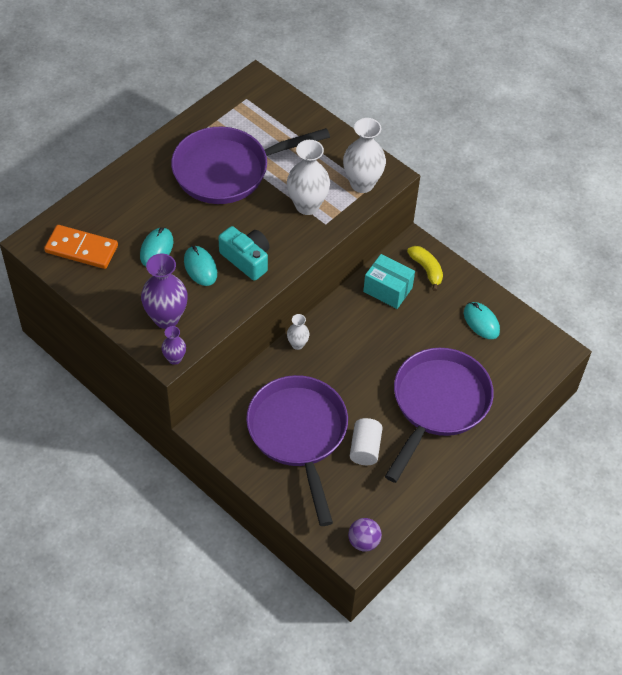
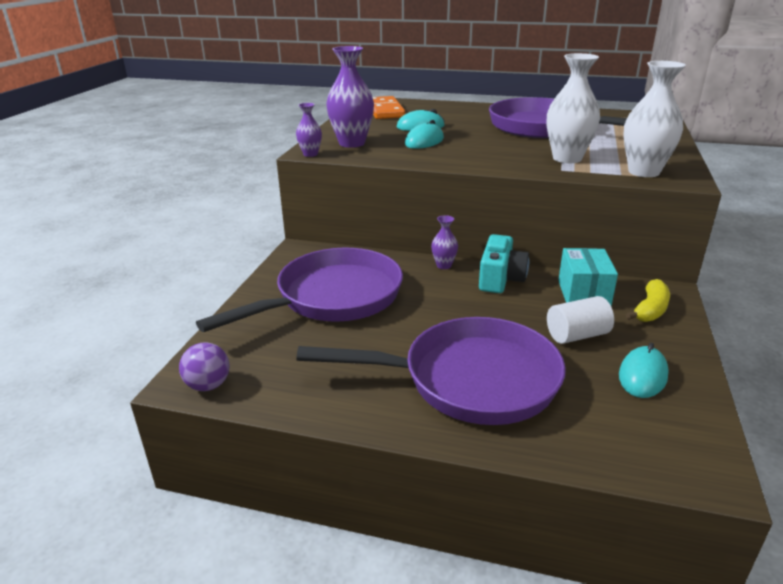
camera: 65 degrees right, 25 degrees down
(246, 259) = (461, 152): turquoise camera -> turquoise camera (500, 279)
(297, 344) = (444, 265): white vase -> purple vase
(365, 448) = (350, 344): white cylinder -> white cylinder (577, 335)

